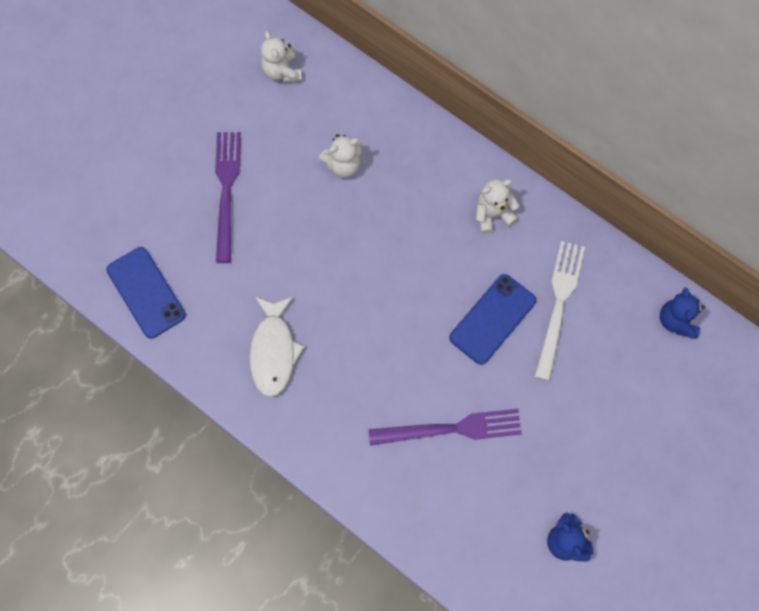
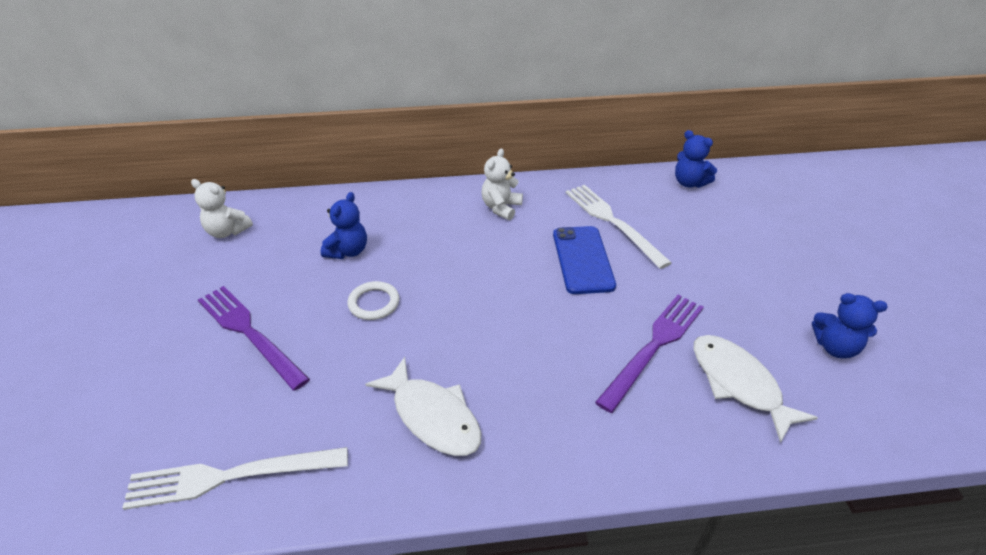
camera: 45 degrees left, 30 degrees down
(146, 292) = (231, 476): blue phone -> white fork
(318, 231) = (374, 303): none -> white ring
(343, 165) = (348, 251): white teddy bear -> blue teddy bear
(468, 500) = (738, 383): none -> white fish

